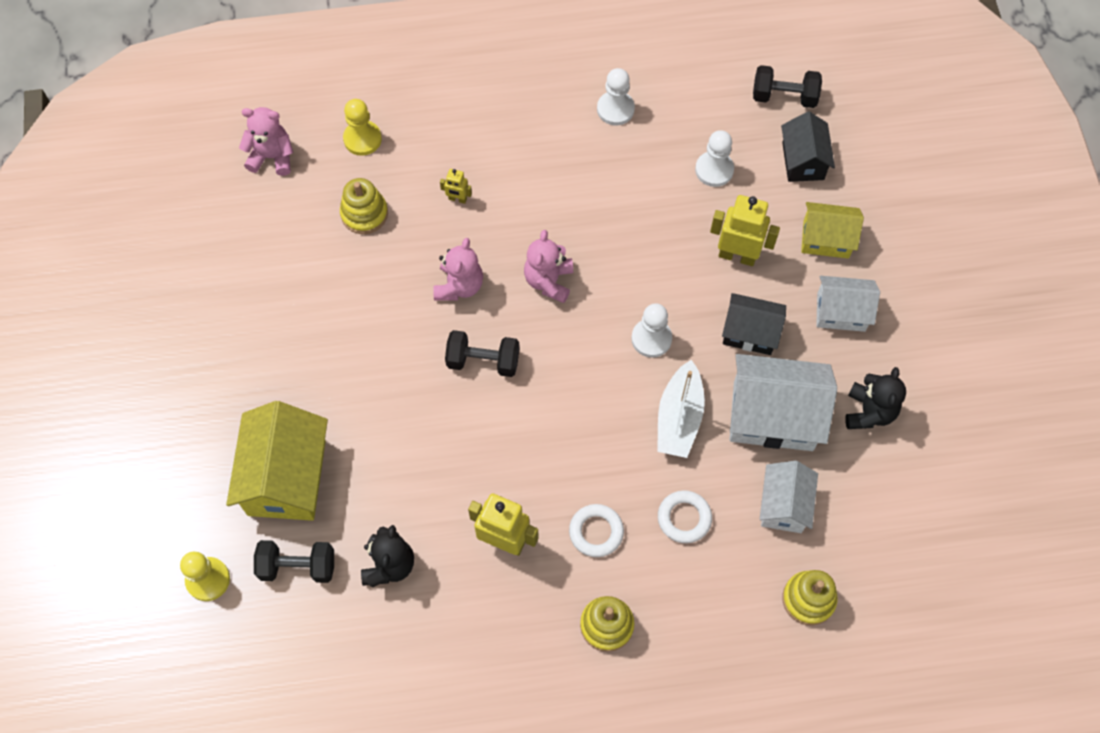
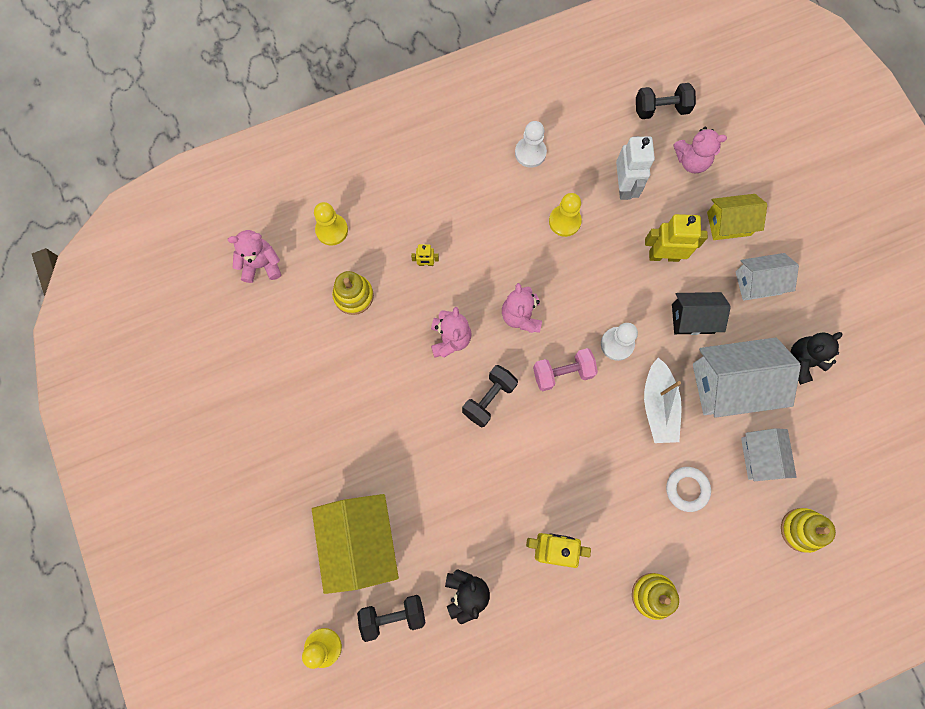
camera: 15 degrees left, 10 degrees up
(483, 361) = (489, 398): black dumbbell -> black dumbbell turned 45 degrees counterclockwise
(577, 354) = (562, 373): none -> pink dumbbell
(596, 532) = (622, 520): white ring -> none
(632, 191) = (564, 221): none -> yellow pawn
(714, 170) = (624, 186): white pawn -> white robot
(803, 161) = (691, 161): black house -> pink teddy bear
(869, 412) = (803, 361): black teddy bear -> black teddy bear turned 120 degrees counterclockwise

